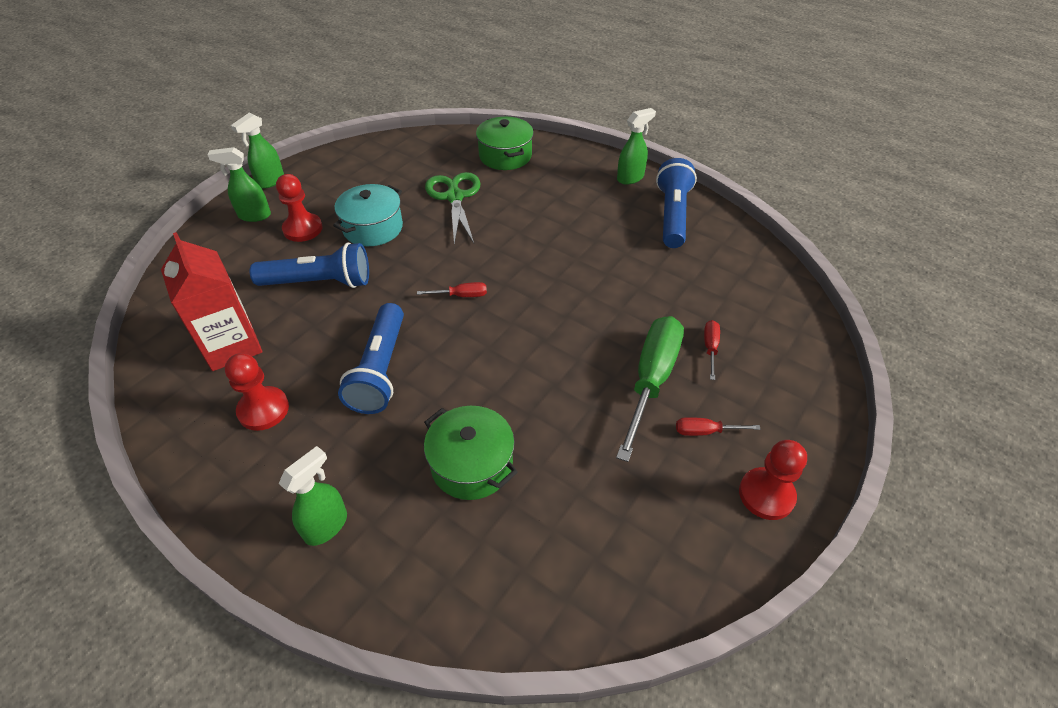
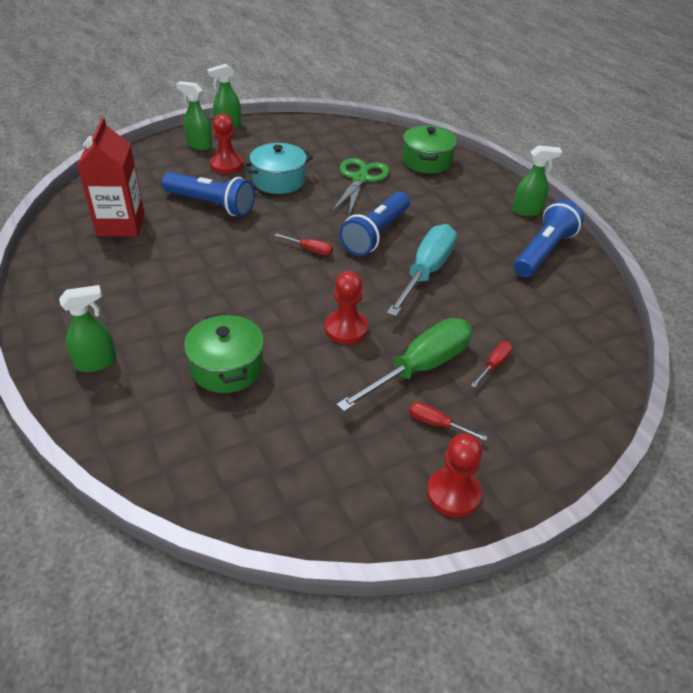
camera: 25 degrees right, 5 degrees down
(263, 410) = (111, 273): red pawn -> red pawn (346, 329)
(380, 370) = (210, 278): blue flashlight -> blue flashlight (376, 234)
(587, 276) = (426, 272): none -> turquoise screwdriver

